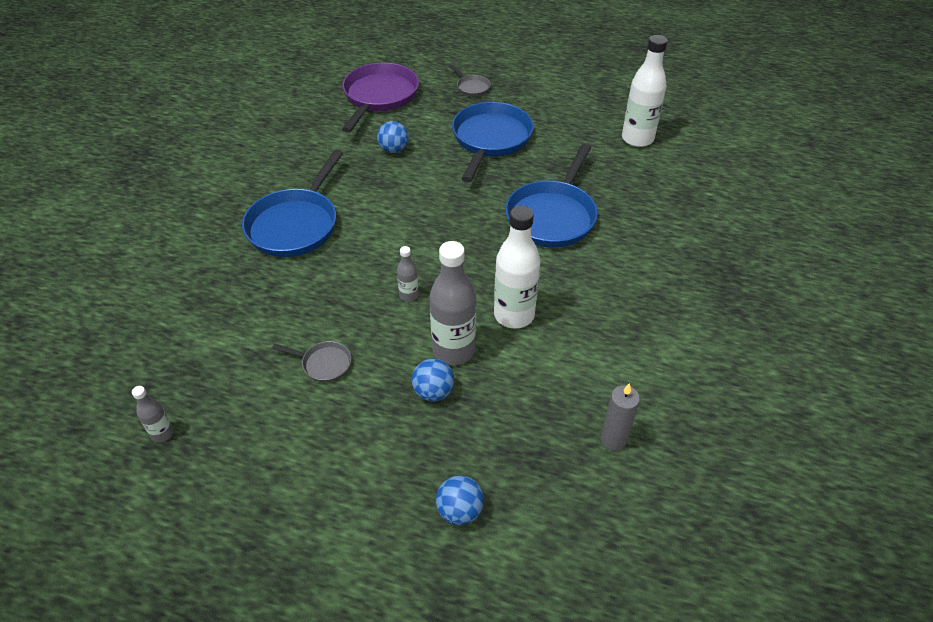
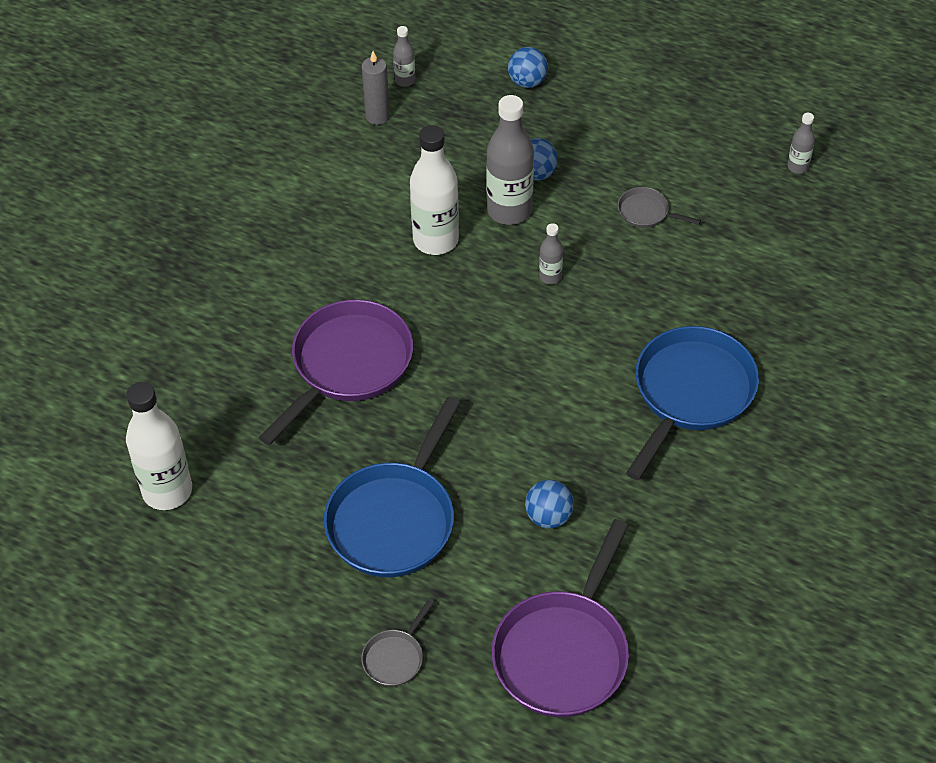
camera: 170 degrees left, 5 degrees up
(471, 87) = (395, 657): grey pan -> grey pan turned 120 degrees counterclockwise
(552, 216) = (347, 365): blue pan -> purple pan
(601, 493) = (405, 80): none -> grey bottle

